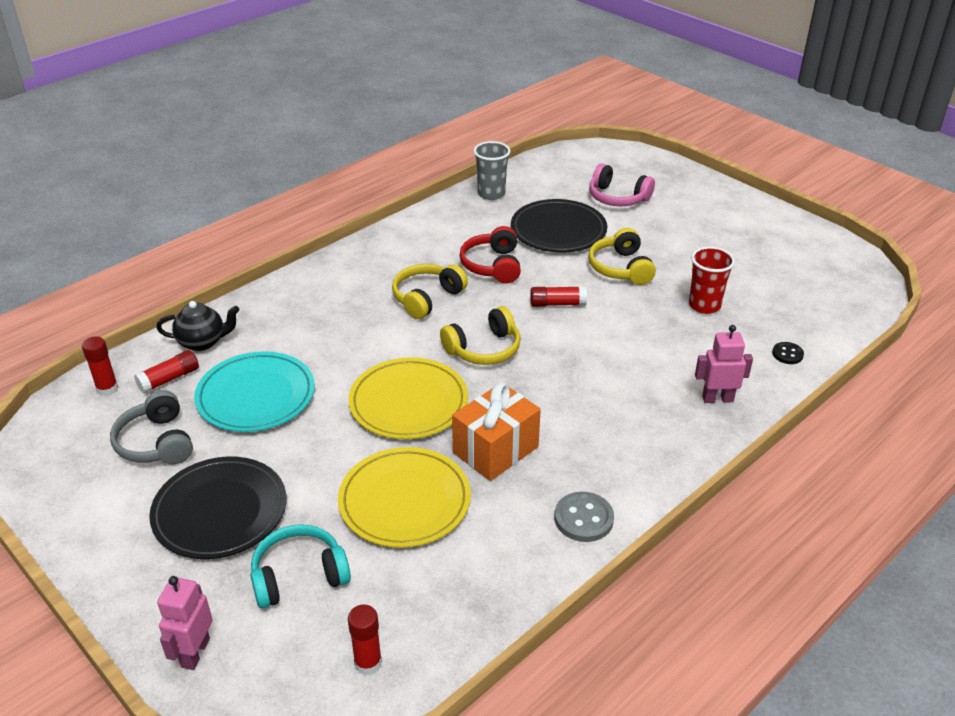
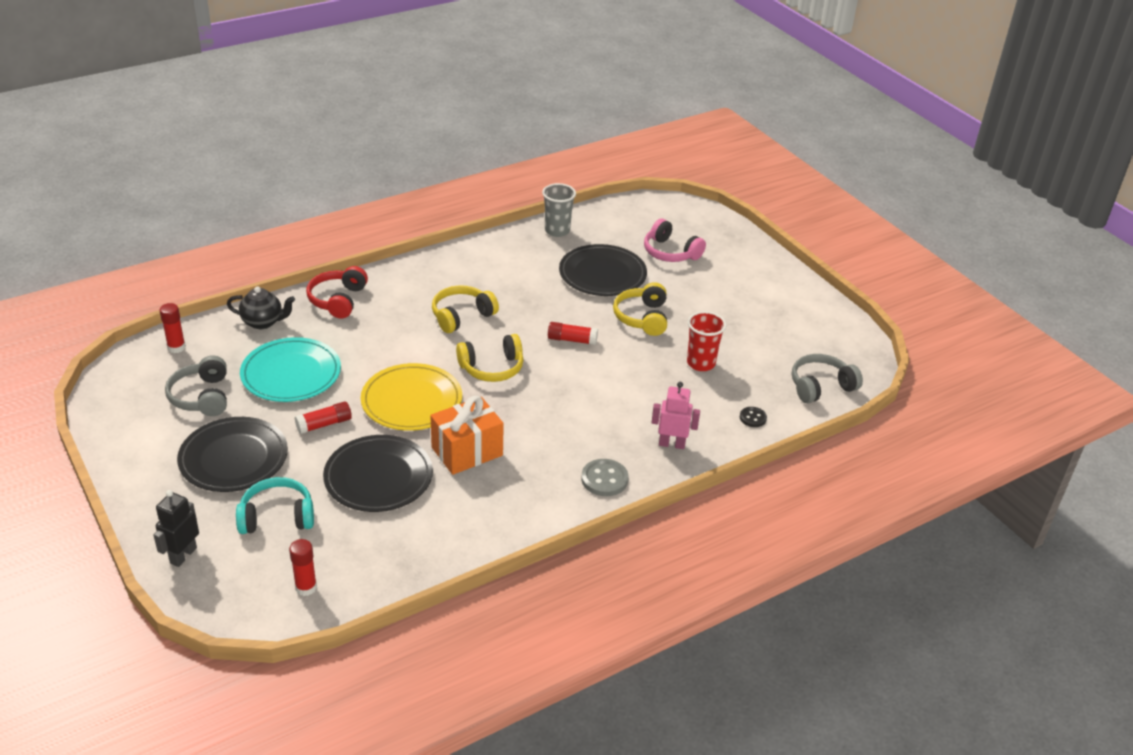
camera: 10 degrees right, 0 degrees up
(169, 379) = (227, 348): red glue stick -> red glue stick (324, 424)
(195, 653) = (183, 555): pink robot -> black robot
(404, 501) = (378, 477): yellow plate -> black plate
(493, 265) = (530, 297): red headphones -> red headphones (338, 300)
(583, 518) = (514, 517): grey button -> grey button (604, 479)
(838, 308) = (820, 386): none -> grey headphones

